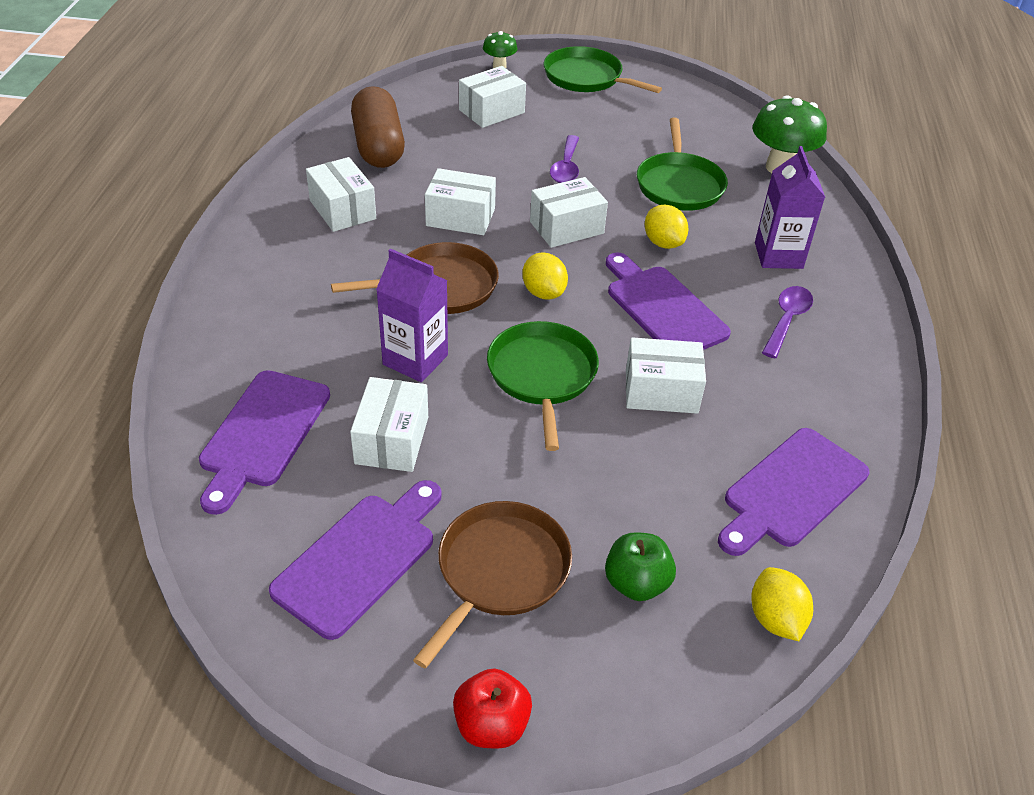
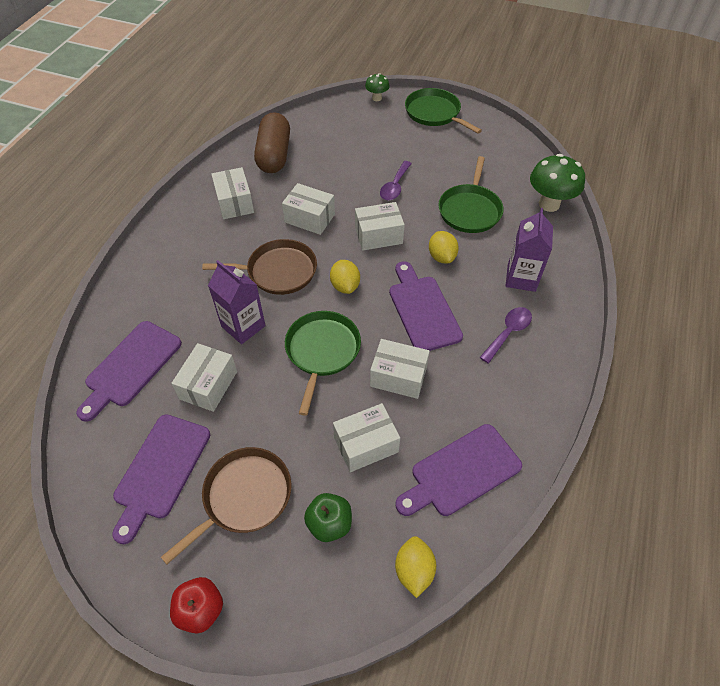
camera: 15 degrees right, 10 degrees up
(360, 559) = (160, 470): purple cutting board -> purple cutting board turned 150 degrees clockwise
(491, 111) = (359, 135): white box -> white box (366, 444)

